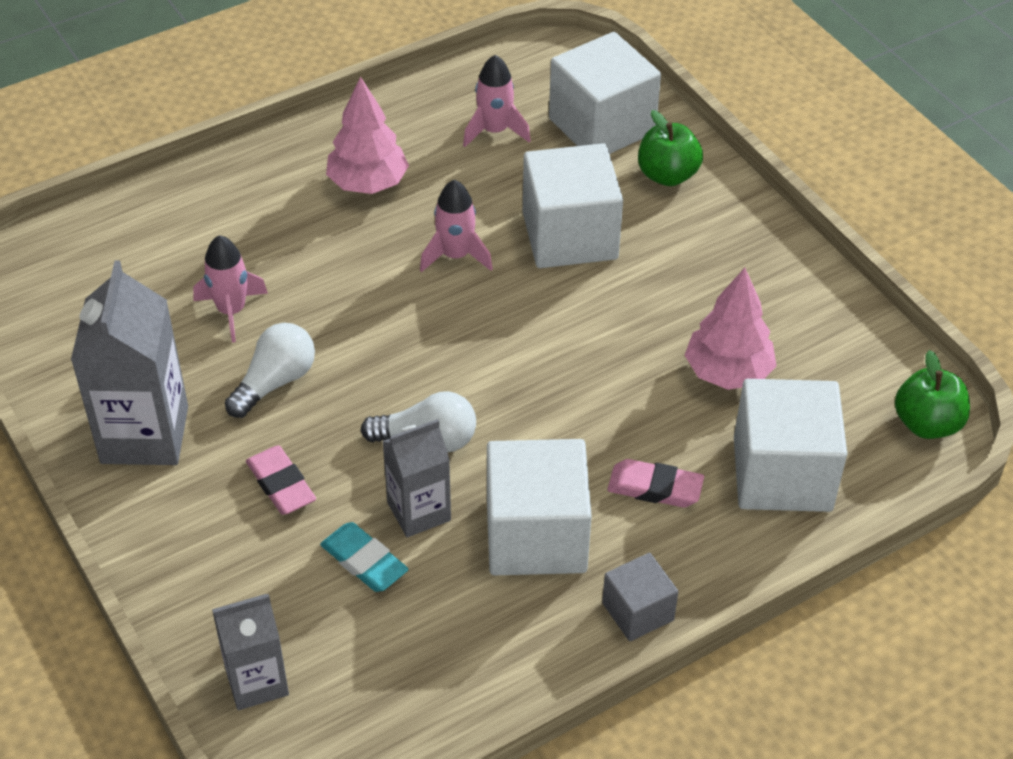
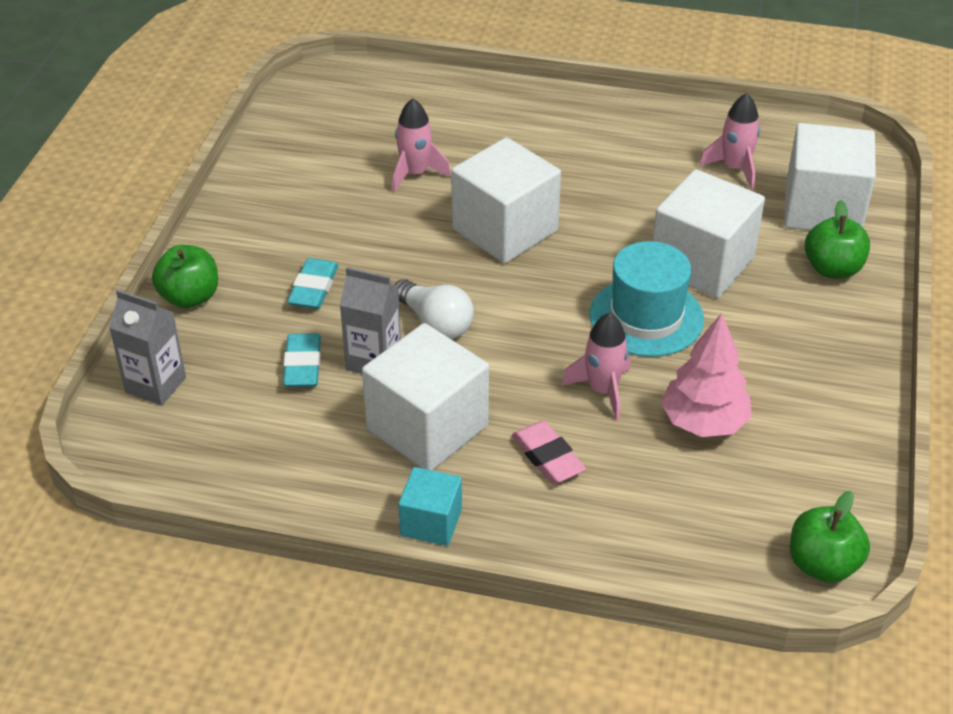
camera: 45 degrees right, 5 degrees down
(144, 434) = (276, 210): grey carton -> none
(176, 577) = (190, 297): none -> green apple
(275, 382) = (387, 229): white light bulb -> none
(281, 484) = (314, 288): pink eraser -> turquoise eraser
(368, 183) = (600, 151): pink tree -> none
(455, 255) = (602, 228): pink rocket -> pink rocket (602, 390)
(584, 313) = (646, 317): none -> turquoise hat
(638, 611) = (431, 522): grey cube -> turquoise cube
(782, 474) = (655, 515): white cube -> white cube (505, 230)

